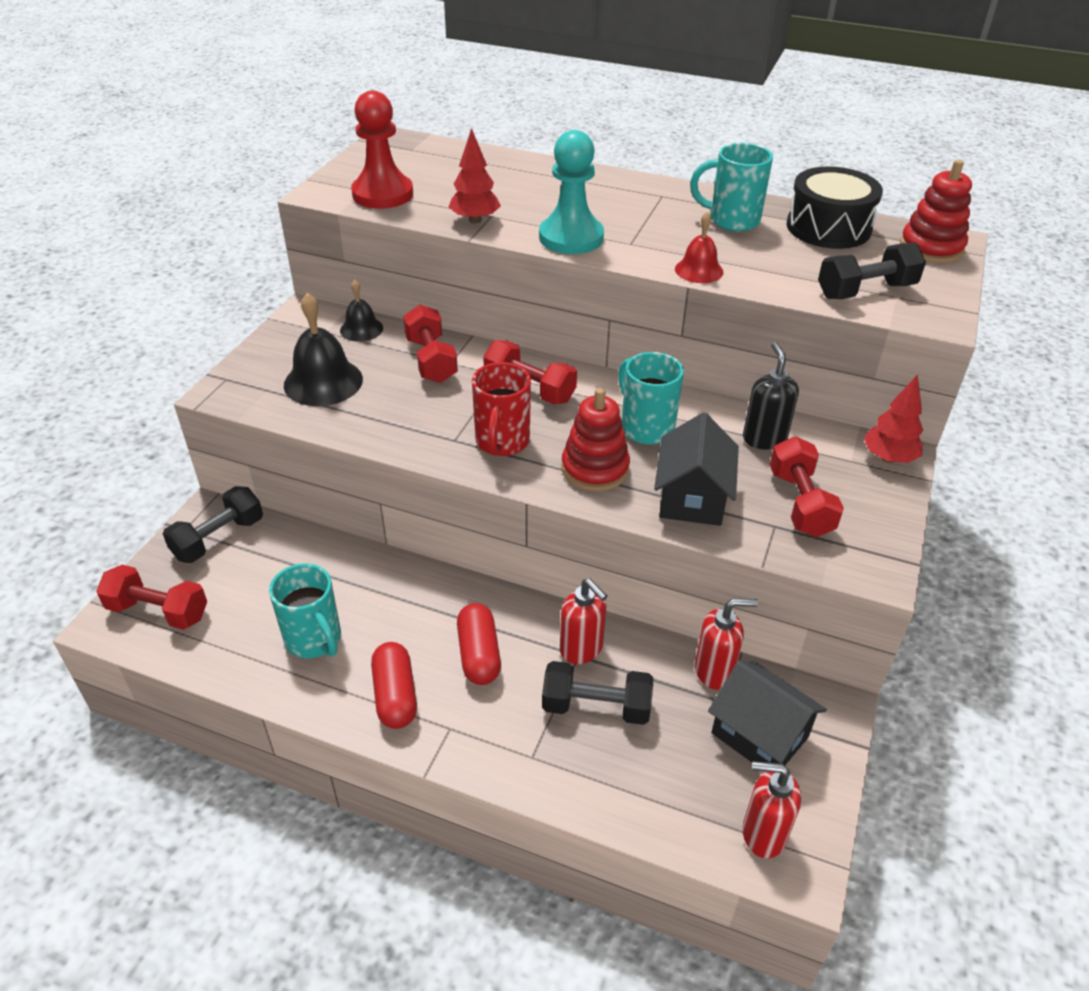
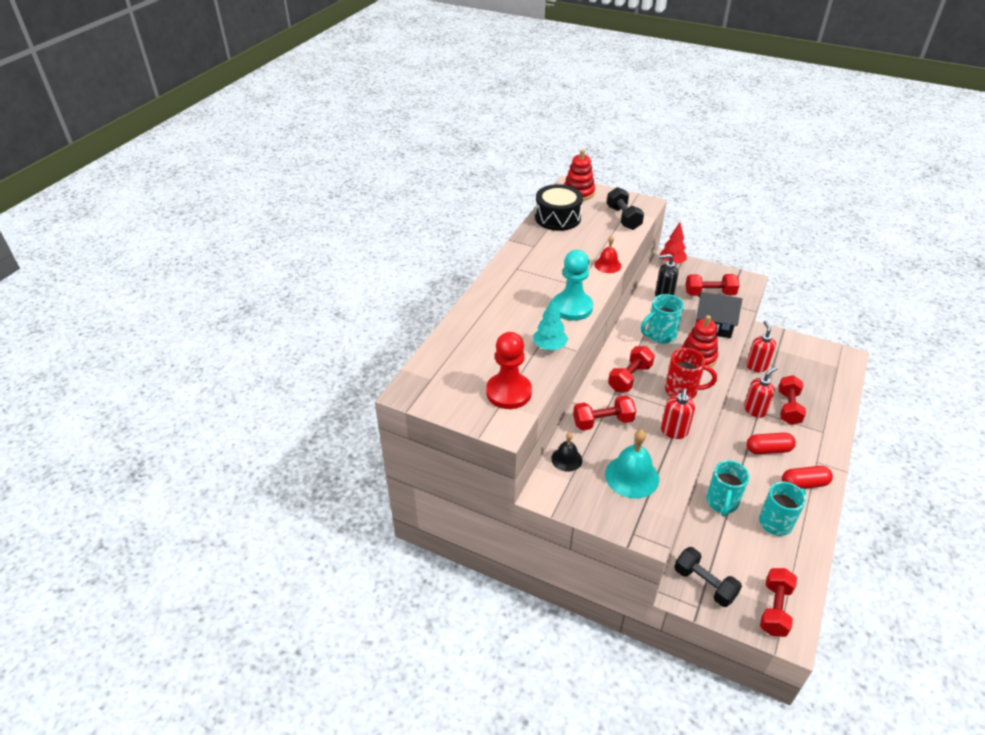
camera: 85 degrees left, 0 degrees up
(323, 382) = (632, 476): black bell -> turquoise bell
(475, 220) = (549, 347): red tree -> turquoise tree
(596, 707) = (788, 408): black dumbbell -> red dumbbell
(732, 221) = (550, 247): turquoise mug -> turquoise mug (722, 503)
(759, 735) = (788, 357): black house -> none
(763, 834) = (836, 364): red soap dispenser -> red soap dispenser (674, 432)

